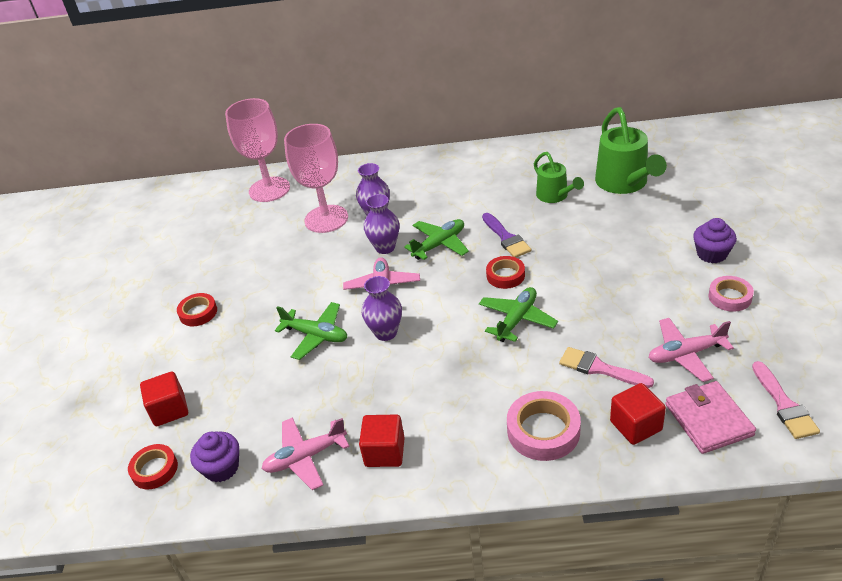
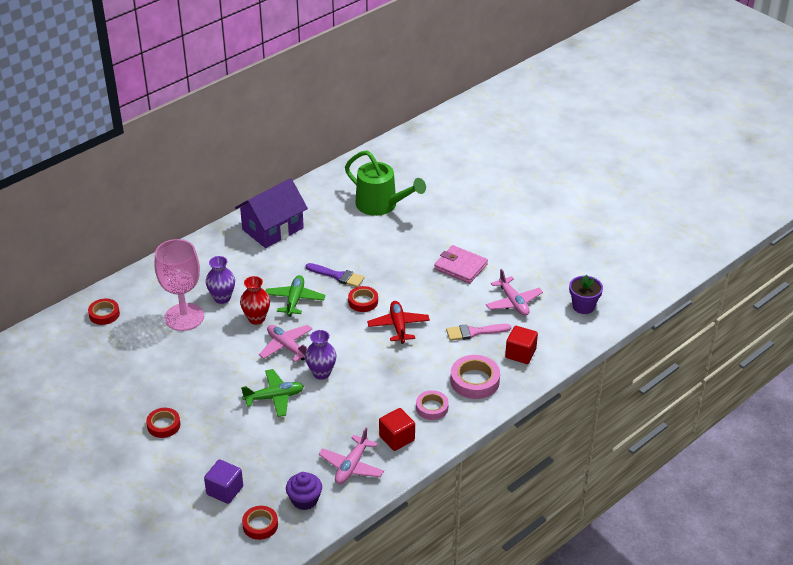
camera: 45 degrees left, 0 degrees up
(169, 410) = (225, 490): red cube -> purple cube
(269, 189) = (104, 314): pink goblet -> red tape
(385, 247) = (256, 318): purple vase -> red vase
(490, 168) = (273, 229): none -> purple house
(517, 319) = (398, 326): green plane -> red plane
(555, 196) = (342, 232): green watering can -> none
(685, 354) = (513, 302): pink plane -> pink plane turned 60 degrees counterclockwise
(708, 420) = (553, 332): pink wallet -> pink wallet (460, 267)
(711, 254) = (477, 234): purple cupcake -> none
(730, 297) = (509, 257): pink tape -> pink tape (432, 408)
(784, 405) = (583, 306): pink brush -> purple flower pot

